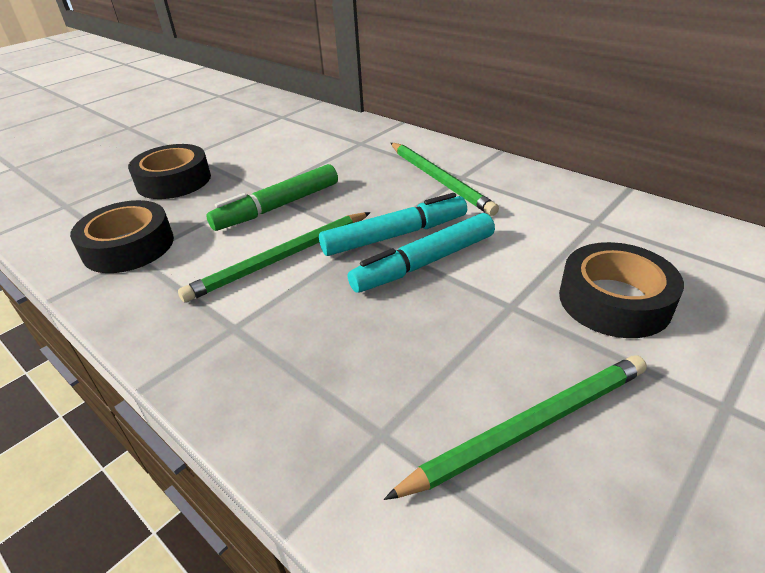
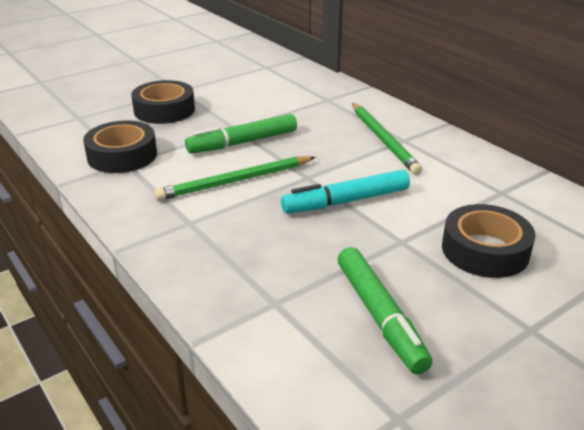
camera: 10 degrees right, 5 degrees down
(395, 235) = (330, 178): turquoise marker -> none
(529, 426) = (379, 316): green pencil -> green marker

